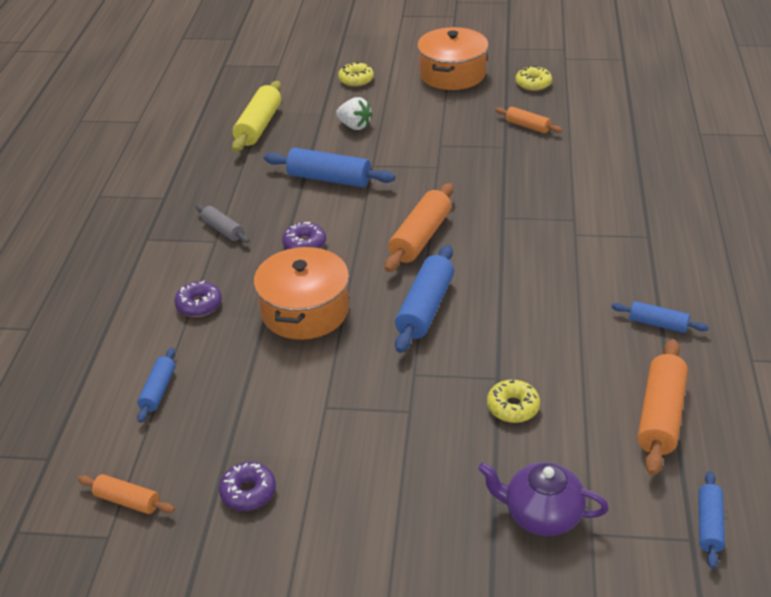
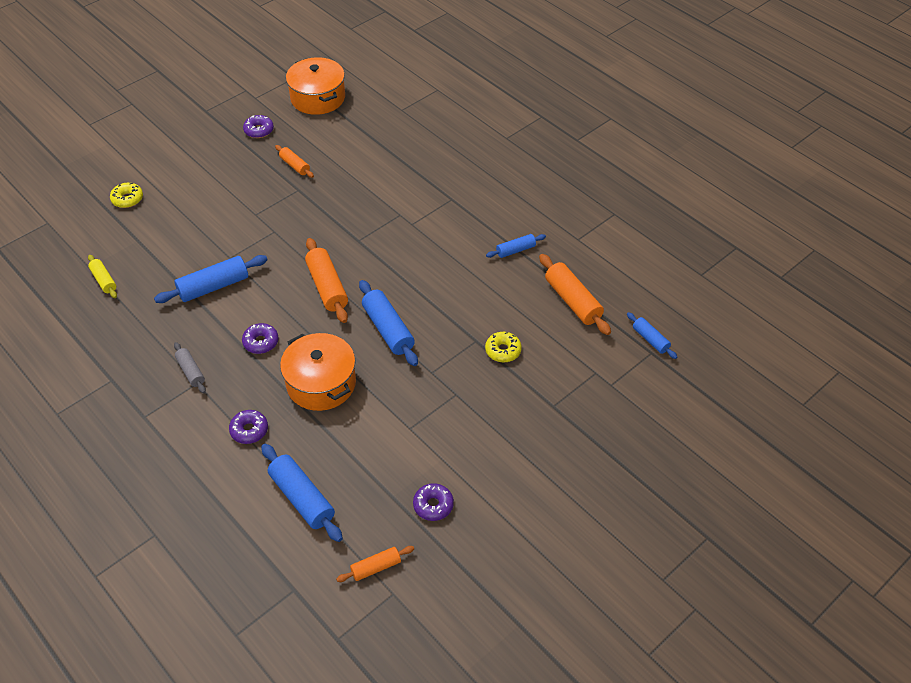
camera: 50 degrees left, 10 degrees up
(158, 390) = (302, 498): blue rolling pin -> blue rolling pin, size x1.73
(223, 230) = (191, 371): grey rolling pin -> grey rolling pin turned 60 degrees clockwise
(258, 126) = (104, 280): yellow rolling pin -> yellow rolling pin, size x0.58
(354, 126) = (177, 236): white strawberry -> none
(452, 74) = (193, 154): orange pot -> orange pot (318, 98)
(527, 126) = (295, 166): orange rolling pin -> orange rolling pin turned 60 degrees clockwise
(533, 84) = (259, 130): yellow donut -> purple donut
(541, 514) = (580, 394): purple teapot -> none

